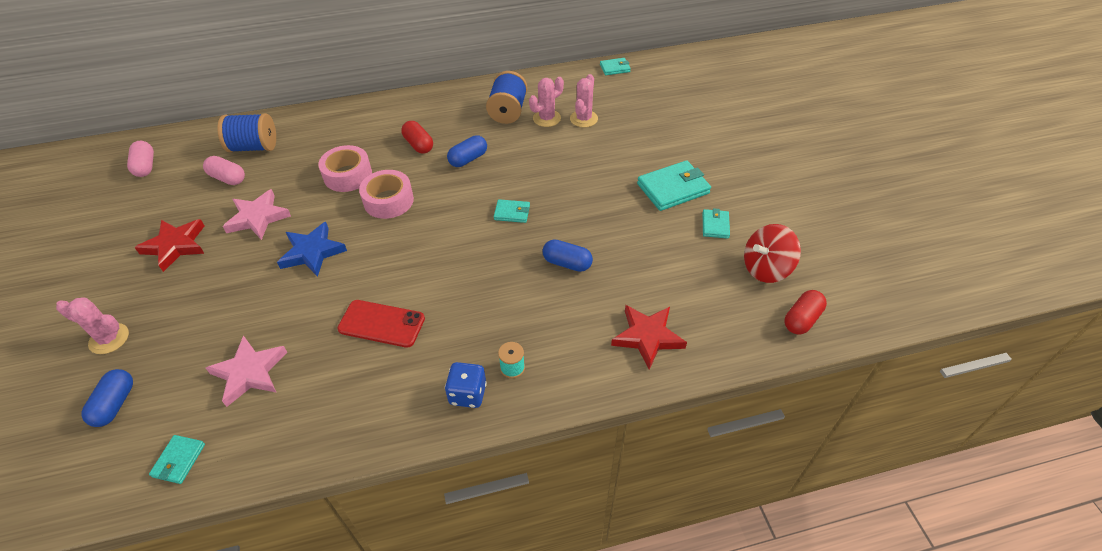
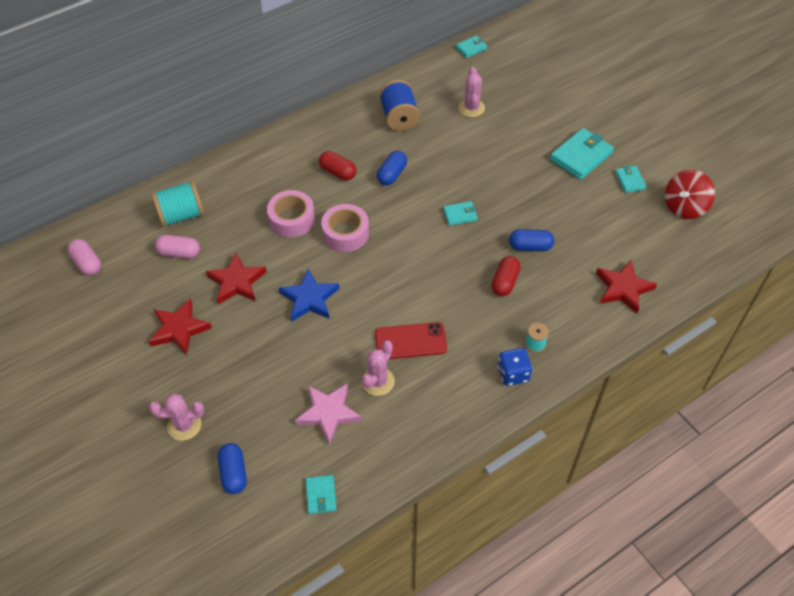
camera: 20 degrees left, 5 degrees up
(254, 147) = (181, 215): blue spool -> turquoise spool
(258, 218) = (237, 282): pink star -> red star
(546, 118) = (438, 116): pink cactus -> pink cactus (378, 381)
(801, 319) = (727, 241): red capsule -> red capsule (505, 282)

